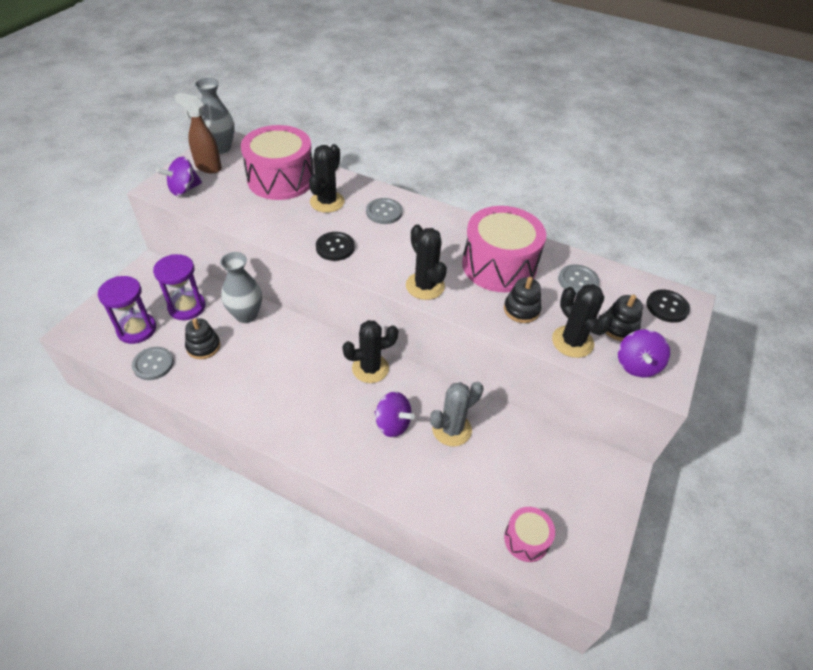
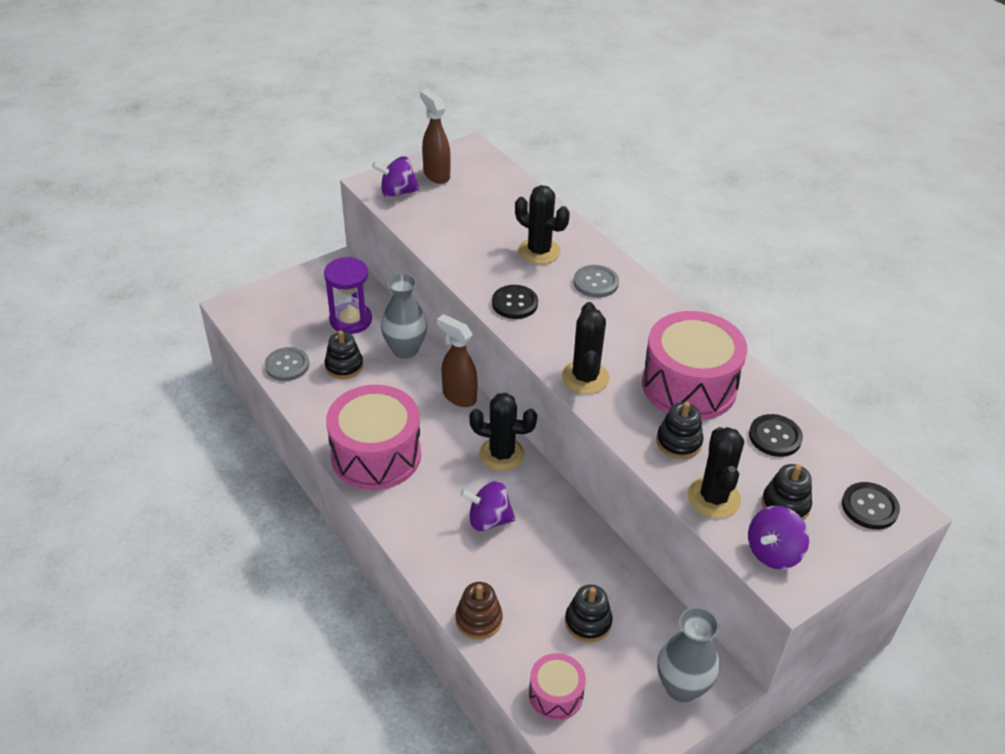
camera: 30 degrees right, 5 degrees down
(137, 329) = (290, 325): purple hourglass -> none
(220, 148) = (462, 157): grey vase -> grey vase (682, 687)
(281, 179) = (505, 211): pink drum -> pink drum (376, 455)
(310, 336) = (459, 396): none -> brown spray bottle
(327, 202) = (539, 251): black cactus -> black cactus turned 75 degrees clockwise
(392, 424) = (488, 520): purple spinning top -> purple spinning top turned 120 degrees clockwise
(435, 507) = (478, 619): none -> brown stacking toy
(451, 429) = (549, 552): grey cactus -> none
(511, 470) = (588, 622): none -> black stacking toy
(578, 281) = (775, 437): grey button -> black button

